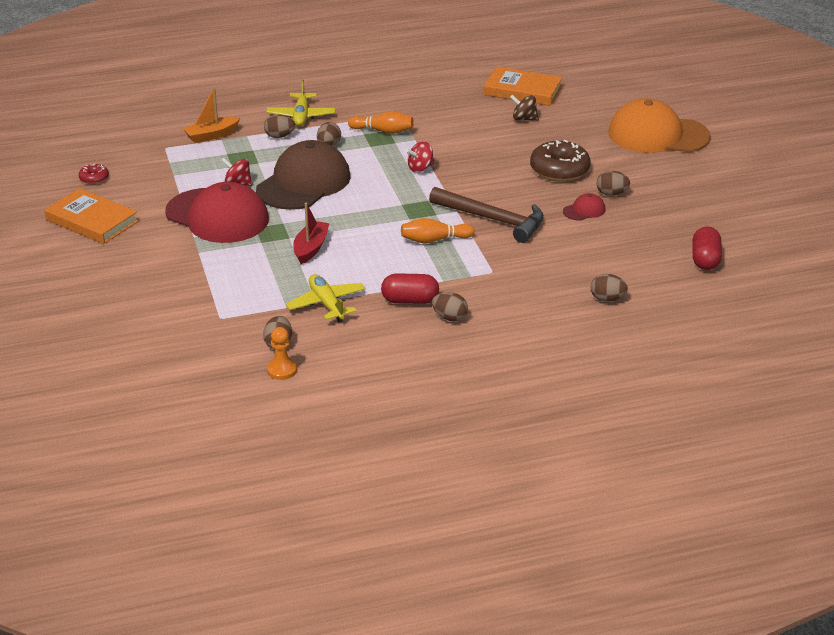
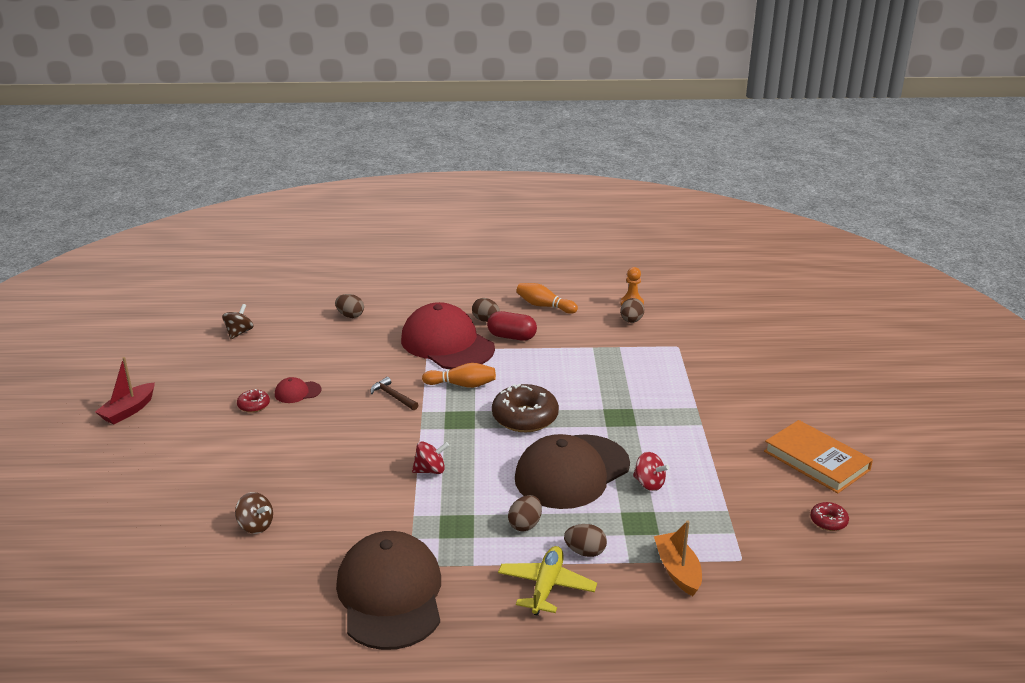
camera: 165 degrees left, 5 degrees down
(211, 135) = (678, 570): orange boat -> orange boat turned 90 degrees counterclockwise
(217, 216) = (675, 444): red cap -> red cap (447, 344)
(311, 248) = (584, 394): red boat -> red boat (128, 410)
(326, 304) = (584, 344): yellow plane -> none
(383, 131) = (446, 537): orange bowling pin -> orange bowling pin (544, 306)
(402, 99) = (390, 595): none -> brown cap
(493, 220) = (393, 396): brown hammer -> brown hammer, size x0.48
(523, 90) = (214, 580): orange book -> none
(559, 170) = (280, 442): brown donut -> brown donut (525, 417)
(611, 194) = (254, 405): brown egg -> red donut
(658, 135) = (125, 471): orange cap -> none
(705, 260) = (239, 333): red capsule -> brown spinning top

